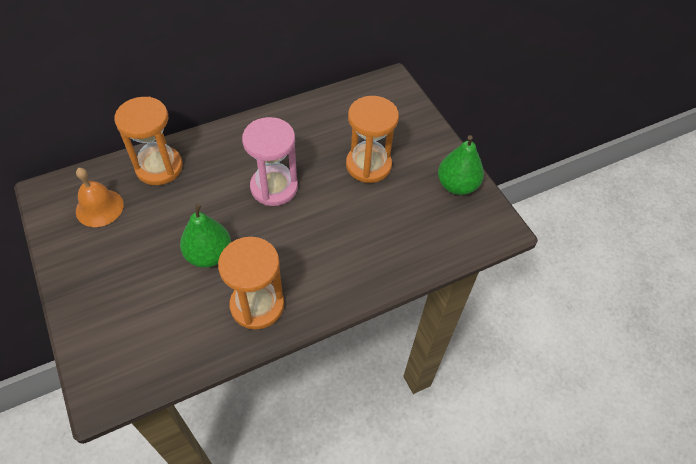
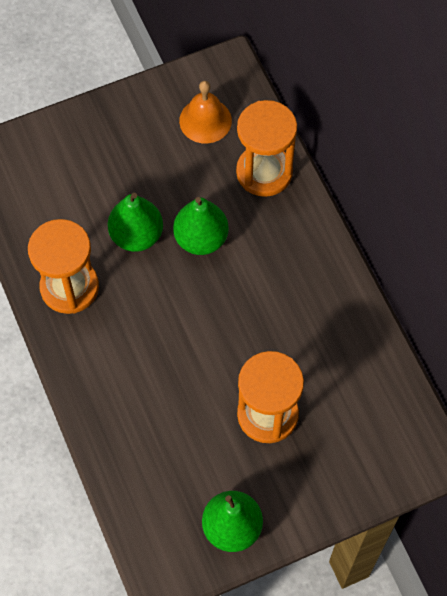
camera: 95 degrees right, 10 degrees up
(217, 208) = (201, 239): none -> green pear
(274, 187) = (232, 300): pink hourglass -> none

